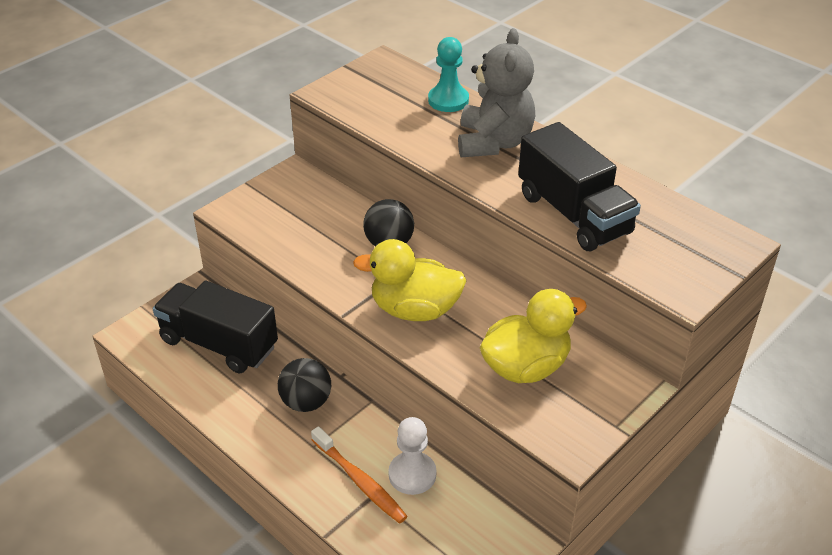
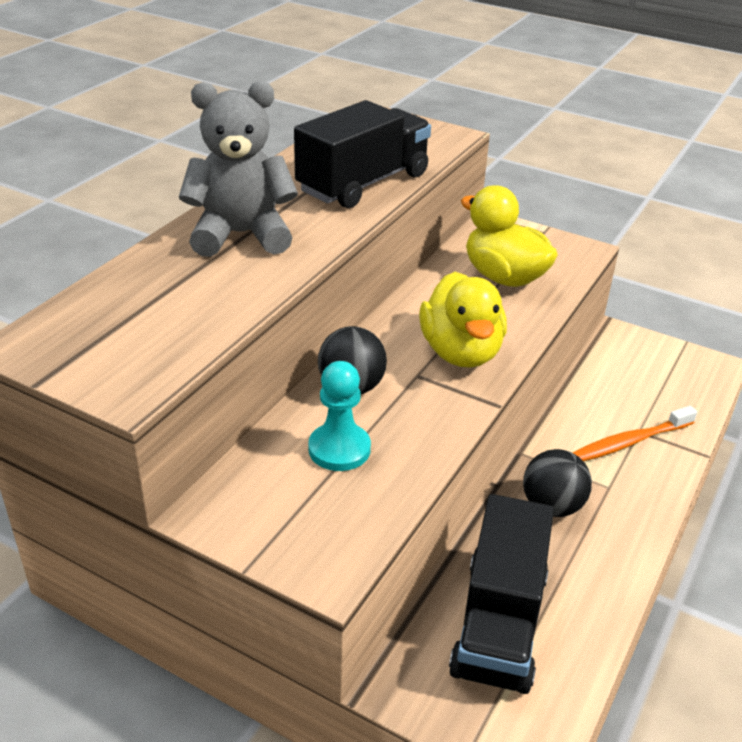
camera: 105 degrees left, 5 degrees down
(360, 481) = (629, 442): orange toothbrush -> orange toothbrush turned 150 degrees counterclockwise
(412, 474) = (598, 408): white pawn -> none
(448, 100) = (143, 275): turquoise pawn -> turquoise pawn (339, 449)

